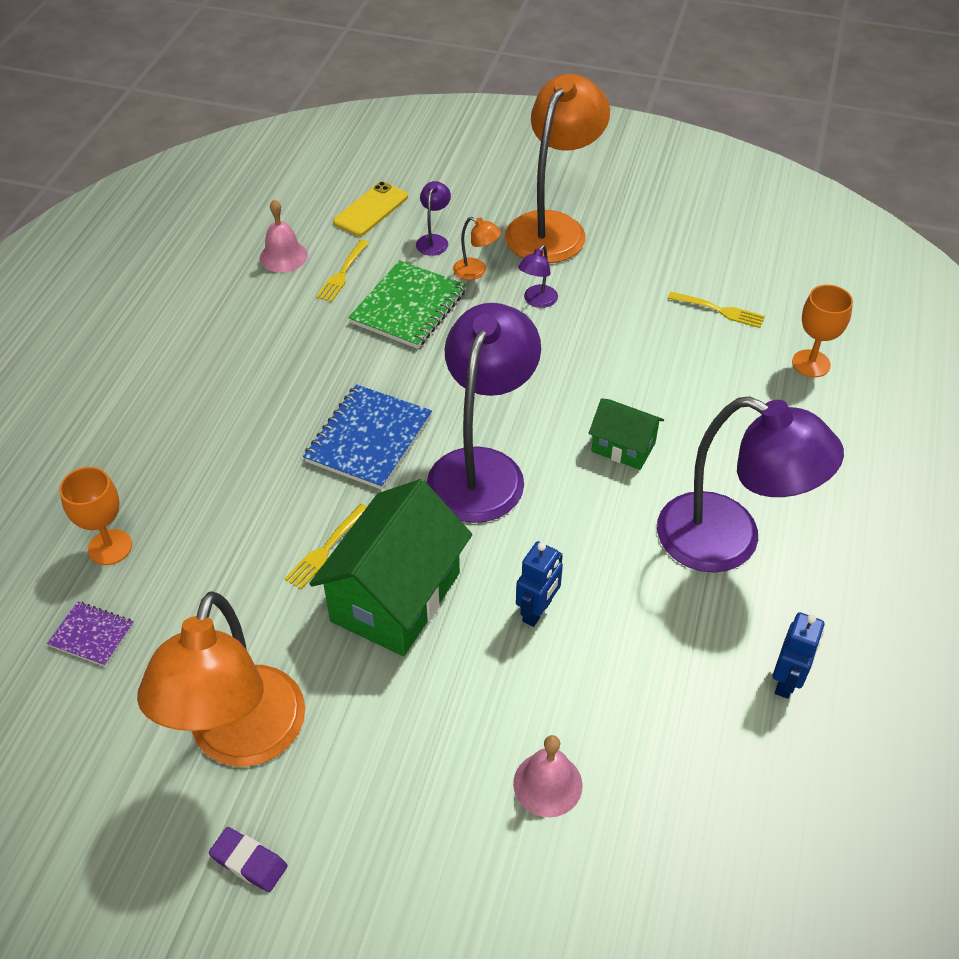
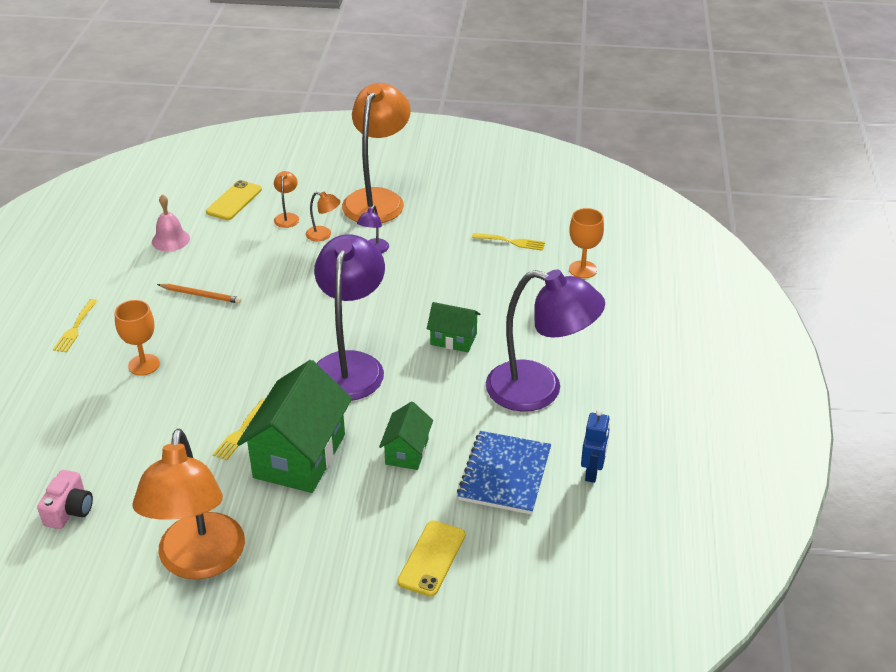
camera: 10 degrees left, 10 degrees down
(92, 635) = (69, 510): purple notebook -> pink camera
(110, 547) = (72, 451): orange goblet -> orange goblet (144, 365)
(249, 862) = (220, 637): purple eraser -> none
(308, 340) = (201, 295): none -> orange pencil
(342, 273) = (220, 246): yellow fork -> yellow fork (75, 327)
(368, 439) = (260, 356): blue notebook -> blue notebook (504, 474)
(409, 307) = (275, 264): green notebook -> none
(434, 240) = (287, 217): purple lamp -> orange lamp
(537, 611) = (407, 451): blue robot -> green house
(547, 784) = (431, 558): pink bell -> yellow phone

